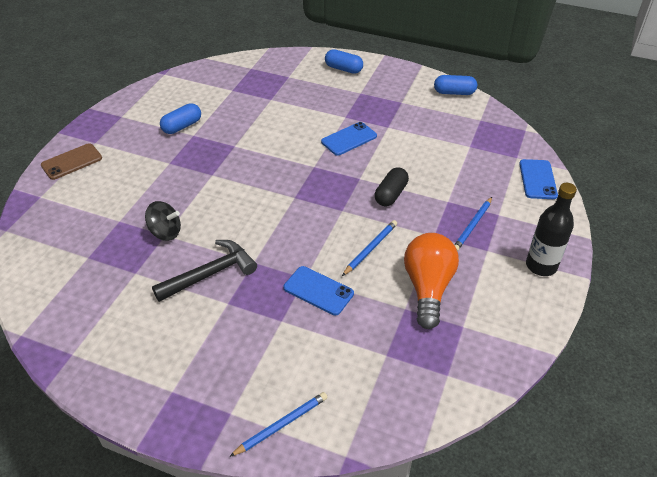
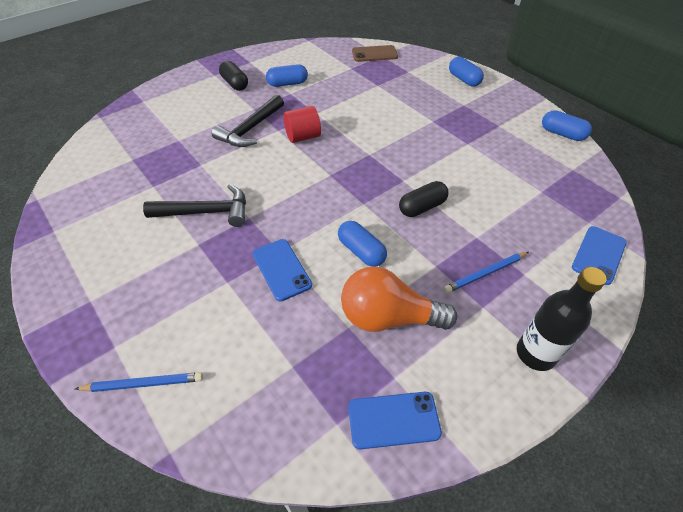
camera: 30 degrees right, 5 degrees up
(72, 162) = (186, 83): brown phone -> brown phone (374, 54)
(126, 144) = (235, 84): none -> black capsule
(165, 232) = (203, 163): black spinning top -> none
(184, 184) = (250, 129): none -> black hammer
(241, 172) = (303, 137): none -> red cylinder
(349, 139) = (421, 141): blue phone -> blue phone (393, 420)
(370, 249) = (361, 251): blue pencil -> blue capsule
(428, 288) = (388, 317): orange light bulb -> orange light bulb turned 120 degrees counterclockwise

